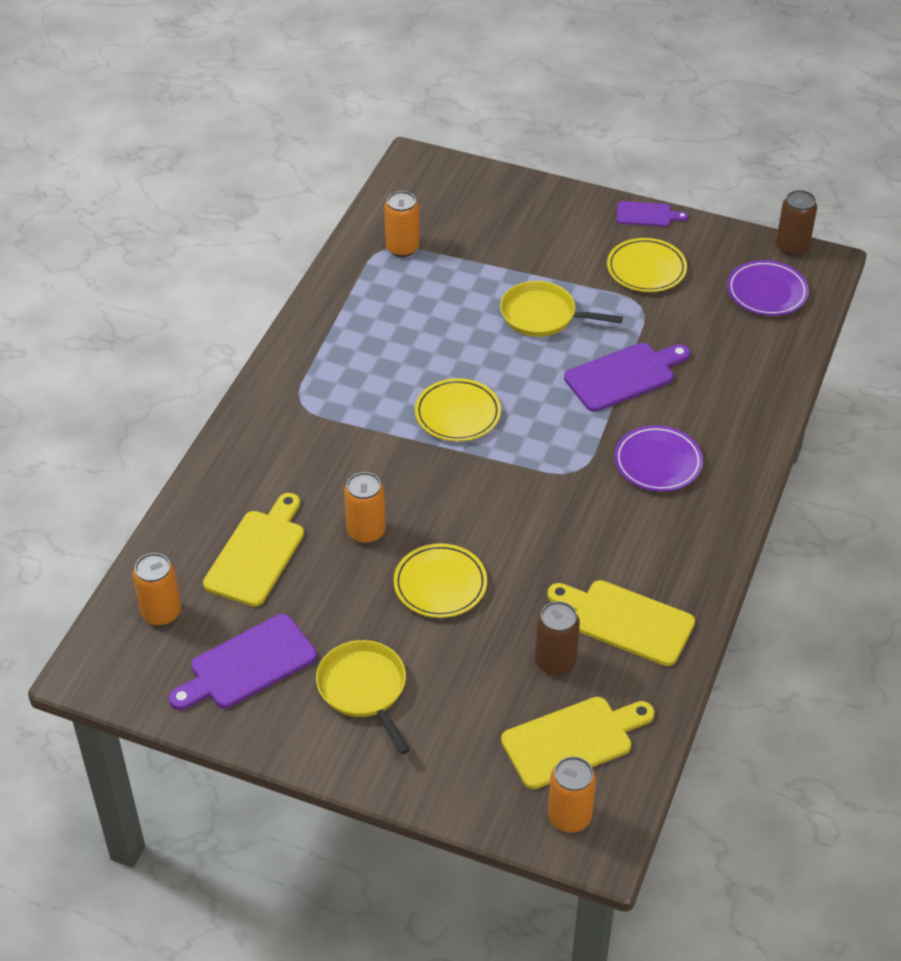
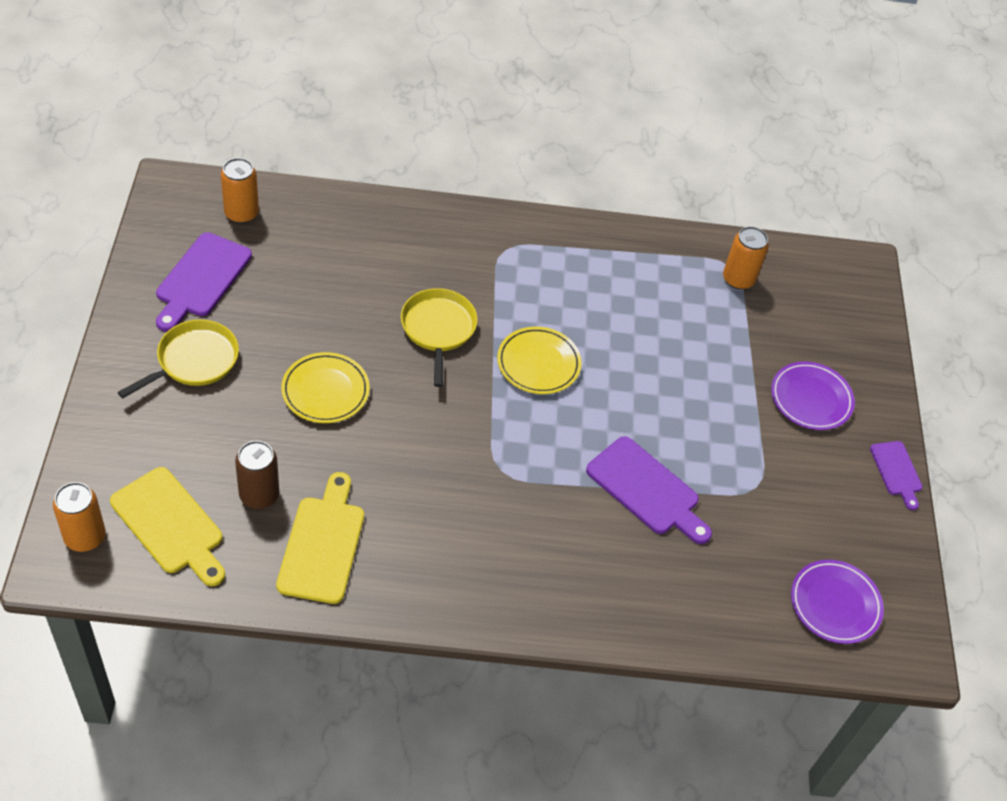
camera: 65 degrees right, 5 degrees up
(248, 665) = (201, 279): purple cutting board -> purple cutting board turned 105 degrees counterclockwise
(257, 554) = (322, 258): yellow cutting board -> none
(366, 531) = (370, 326): orange can -> none
(542, 315) = (700, 406): yellow pan -> yellow pan (438, 329)
(646, 269) = (812, 484): yellow plate -> none
(658, 462) = (538, 538): purple plate -> purple plate (811, 399)
(792, 247) = (922, 620): brown can -> none

